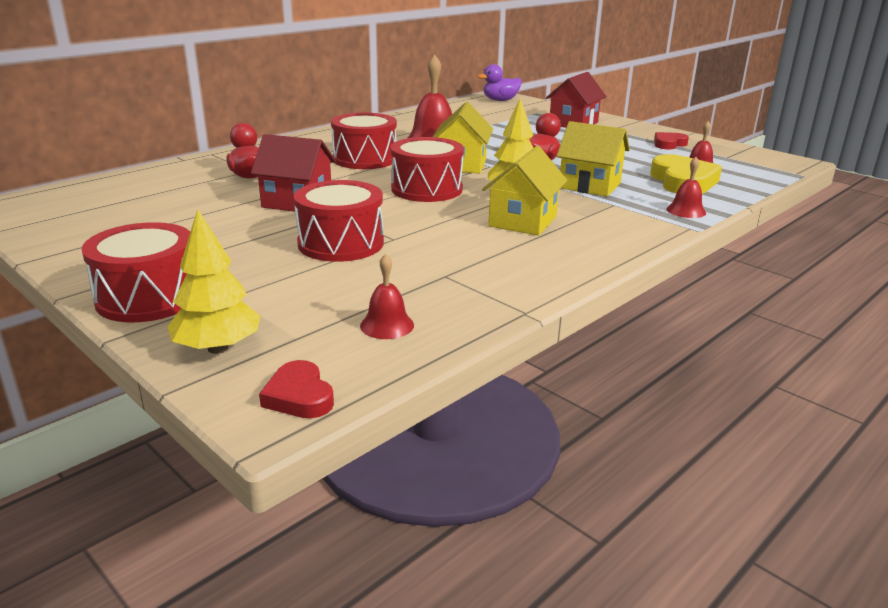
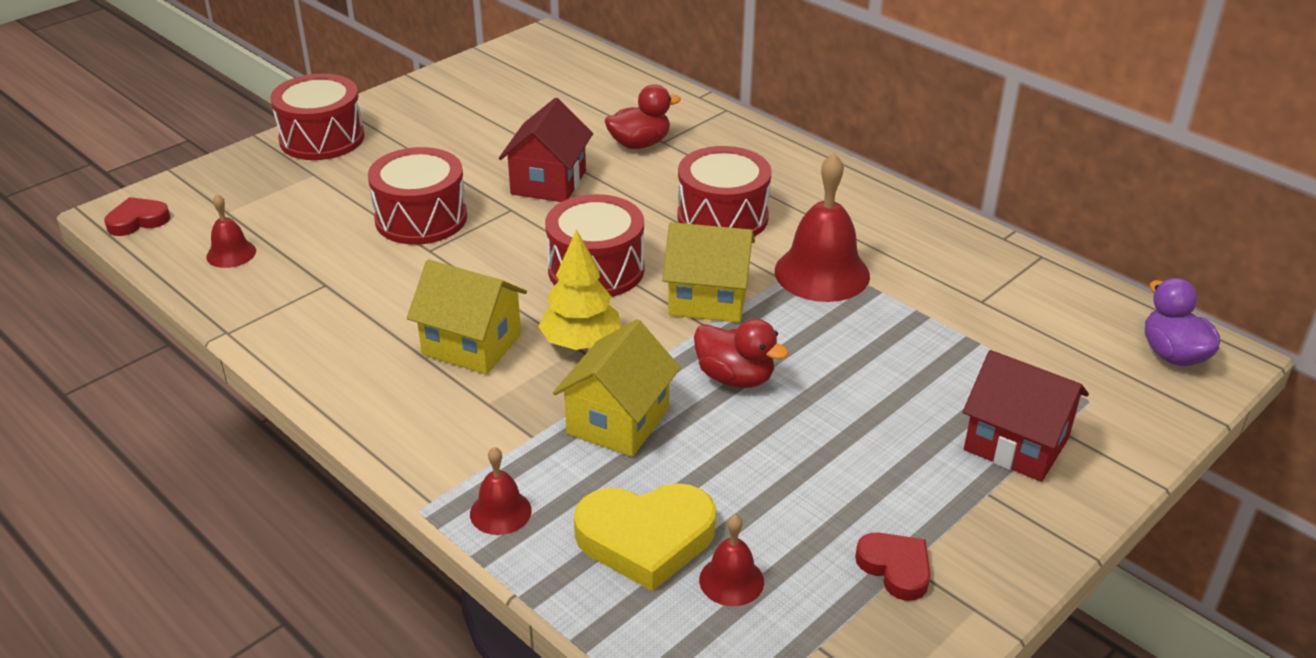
camera: 90 degrees right, 10 degrees up
(218, 348) = (223, 180): yellow tree -> none

